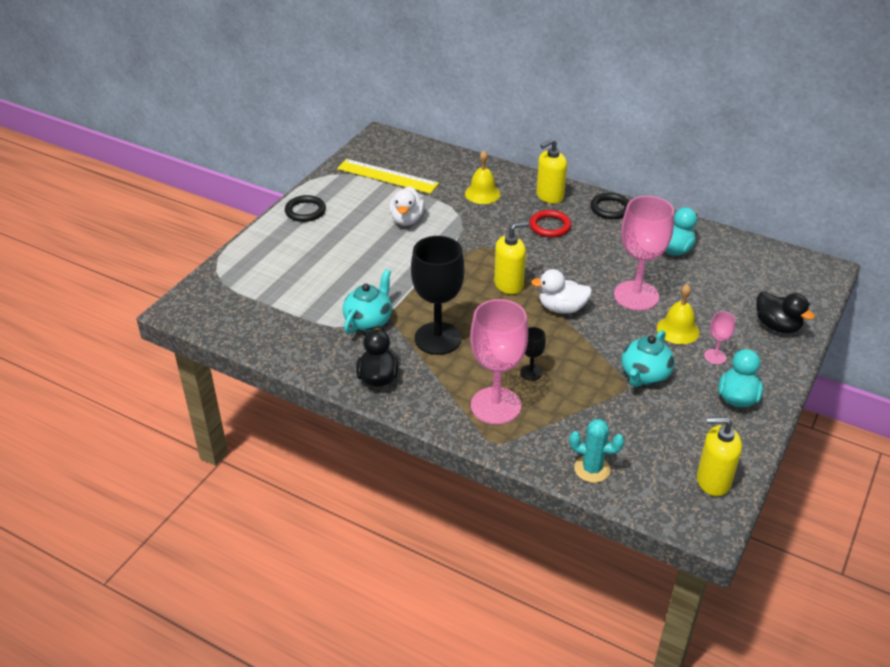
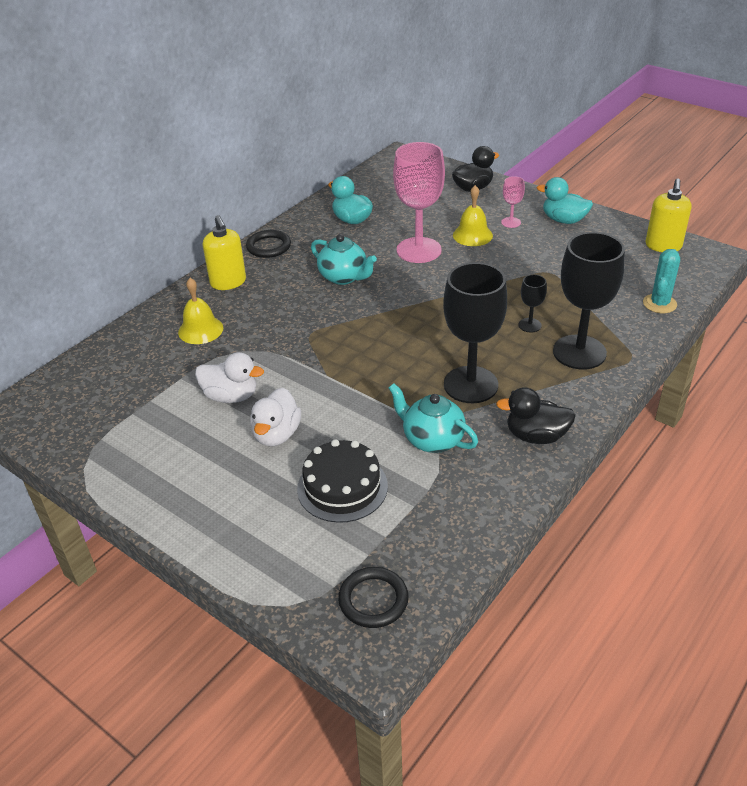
camera: 80 degrees left, 0 degrees up
(305, 211) = (168, 497): black ring -> black ring (373, 600)
(316, 282) = (342, 487): none -> black cake
(387, 176) = (120, 409): yellow ruler -> none
(495, 406) = (579, 352): pink goblet -> black goblet
(509, 284) = (384, 326): yellow soap dispenser -> none
(550, 226) = (286, 288): red ring -> none
(562, 308) = (431, 295): white duck -> white duck (276, 434)
(644, 375) = (535, 261): turquoise teapot -> turquoise teapot (344, 277)

